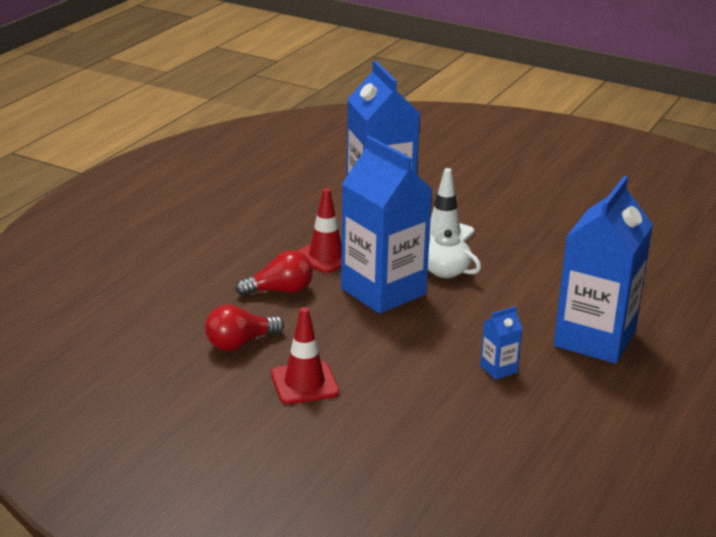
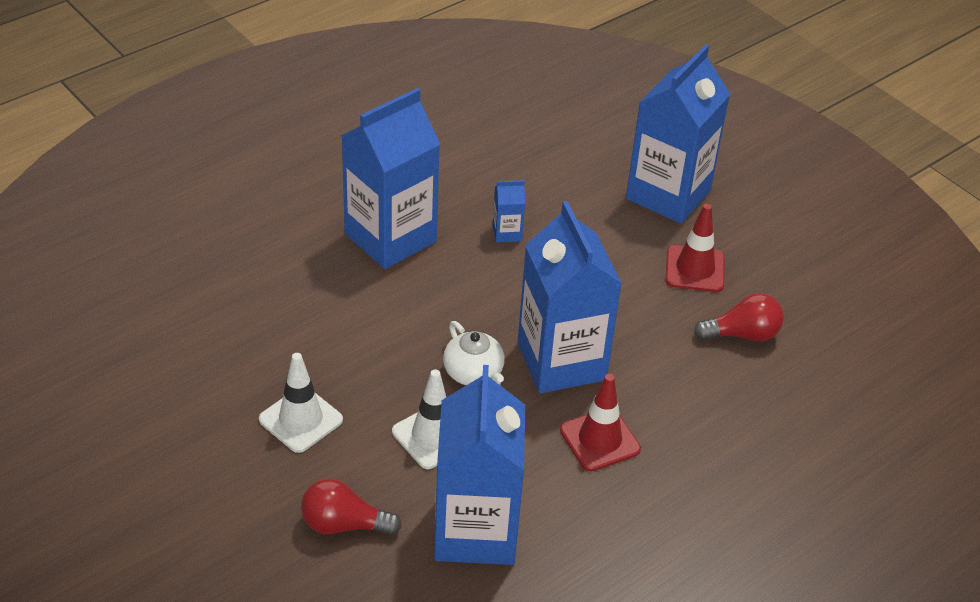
camera: 160 degrees left, 15 degrees up
(280, 291) = (676, 397): red light bulb -> red light bulb (344, 524)
(365, 448) = (668, 194): none -> blue carton
(538, 223) = (301, 420): none -> white traffic cone

